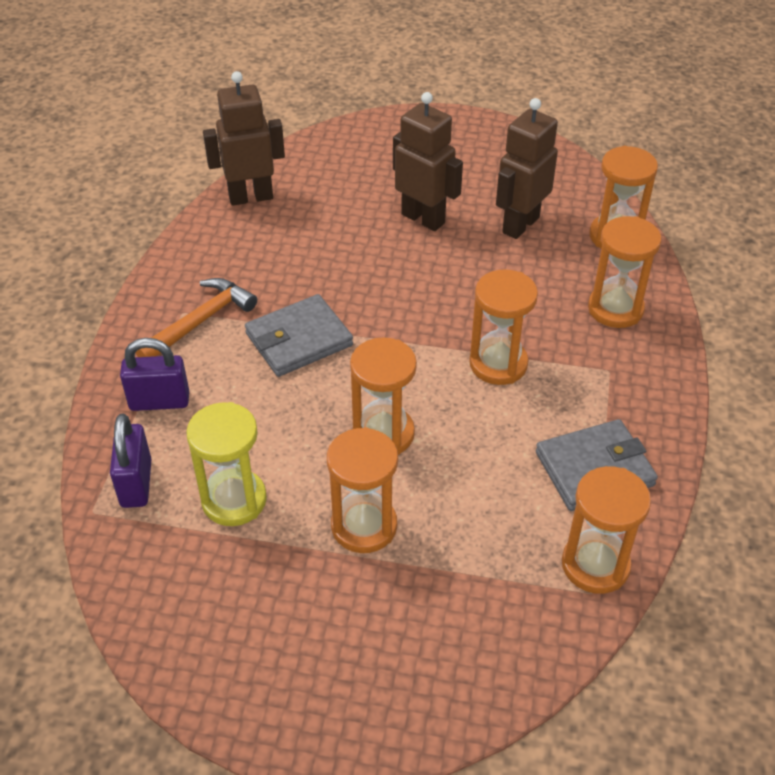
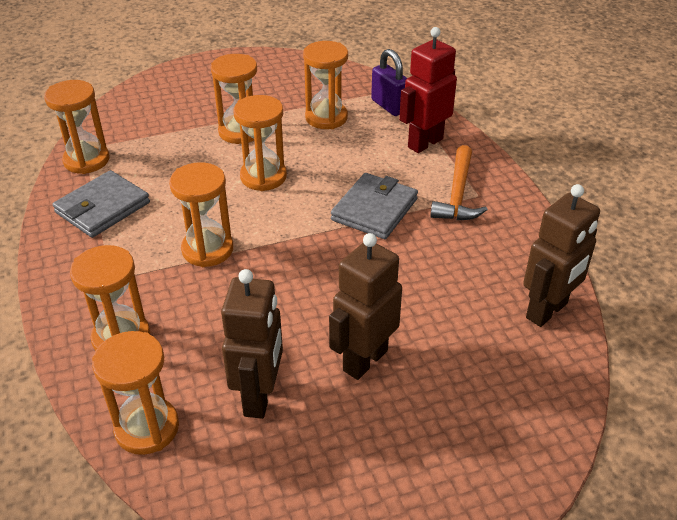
camera: 150 degrees right, 5 degrees down
(159, 401) = (425, 143): purple padlock -> red robot
(234, 500) = (326, 118): yellow hourglass -> orange hourglass
(423, 218) = (364, 360): brown robot -> brown robot turned 120 degrees clockwise

